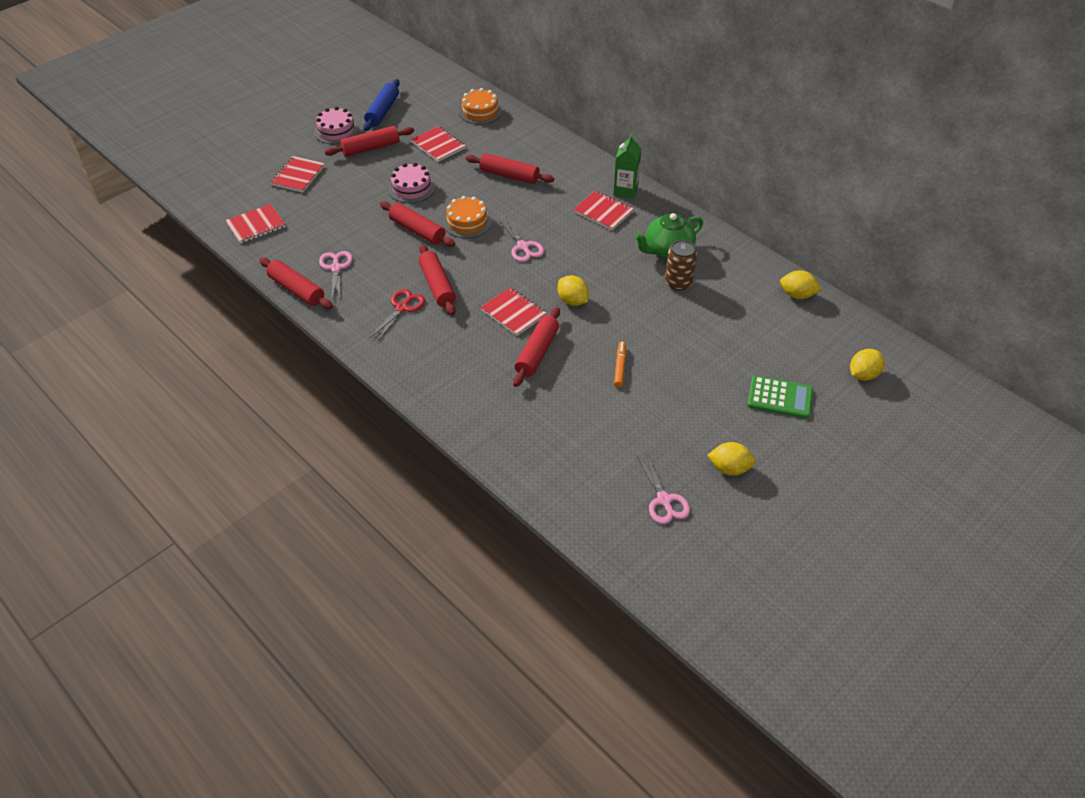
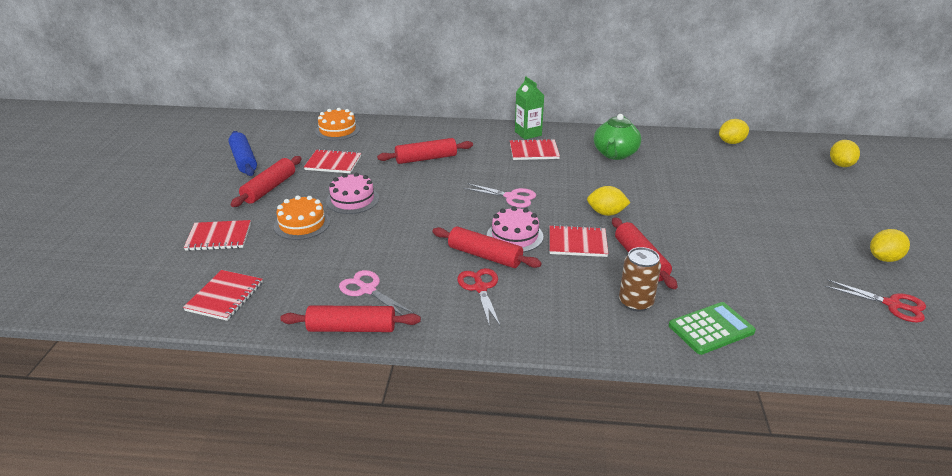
camera: 40 degrees left, 15 degrees down
(298, 175) = (219, 237): red notebook -> red notebook turned 75 degrees counterclockwise
(336, 131) = (214, 189): pink cake -> pink cake (515, 236)
(417, 230) = (404, 226): red rolling pin -> none
(467, 222) = (439, 201): orange cake -> orange cake (302, 224)
(620, 367) = (710, 237): orange marker -> none
(664, 500) = (892, 305): pink scissors -> red scissors
(678, 283) = (654, 168): brown can -> brown can (635, 302)
(780, 397) = (828, 200): green calculator -> green calculator (711, 329)

